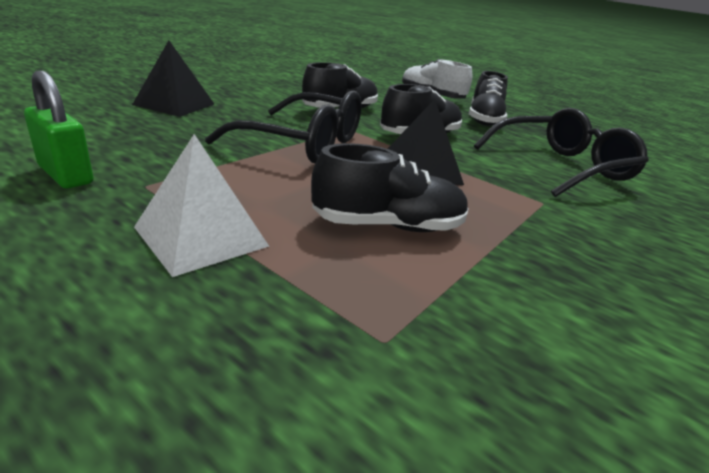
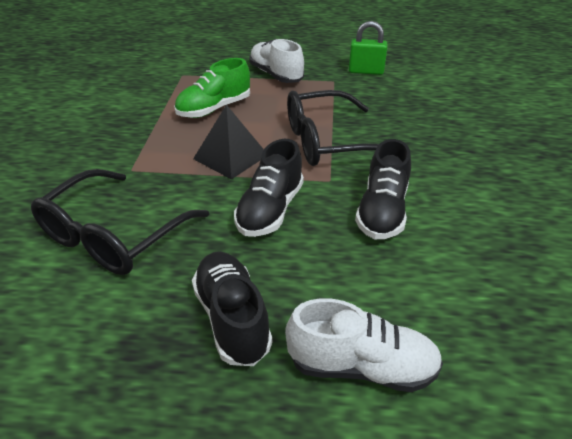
camera: 150 degrees right, 10 degrees up
(174, 104) = (464, 133): black pyramid -> none
(201, 236) = (276, 75): white pyramid -> white shoe
(388, 226) = (214, 109): black shoe -> green shoe

